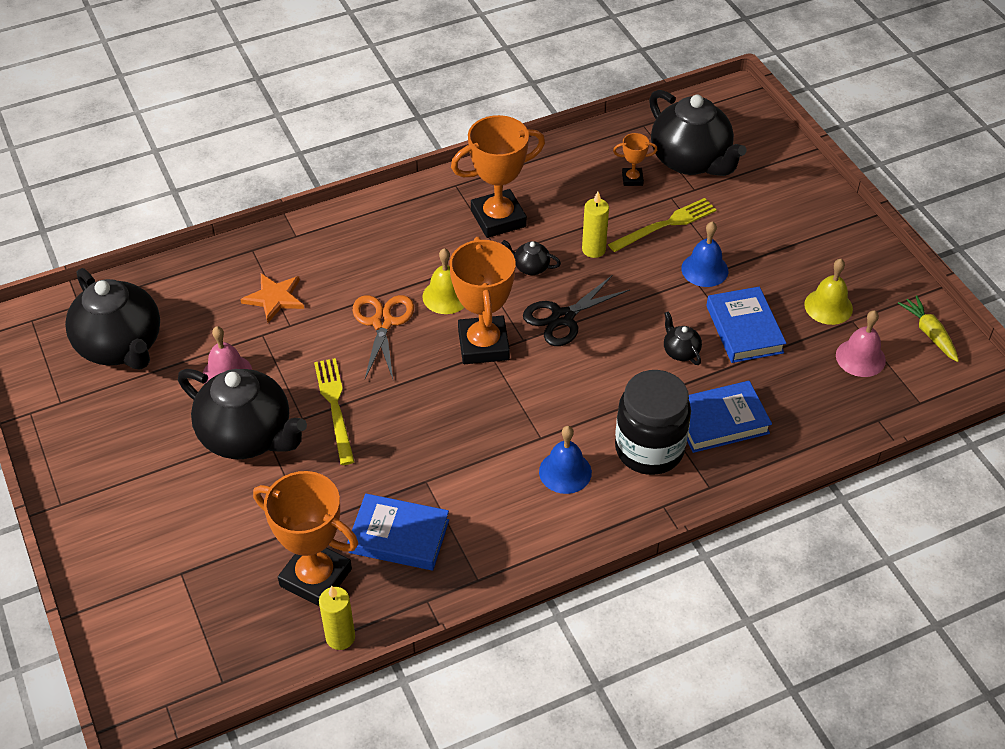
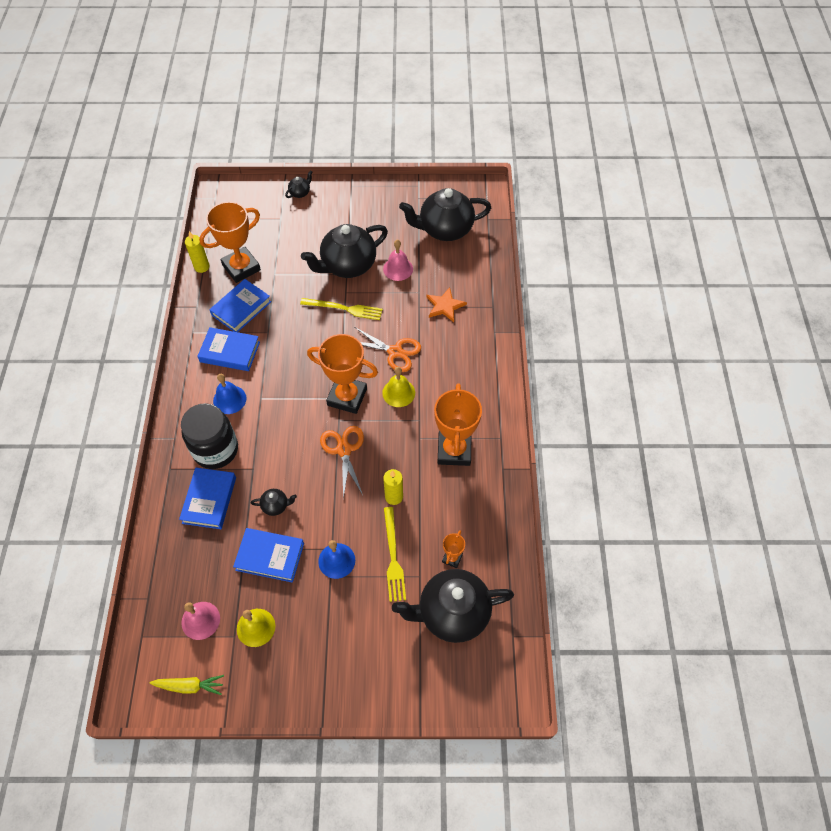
camera: 115 degrees right, 10 degrees up
(486, 511) = (230, 352): none -> blue book
(530, 267) = (398, 450): black teapot -> black teapot (300, 193)
(562, 317) = (344, 450): black scissors -> orange scissors

